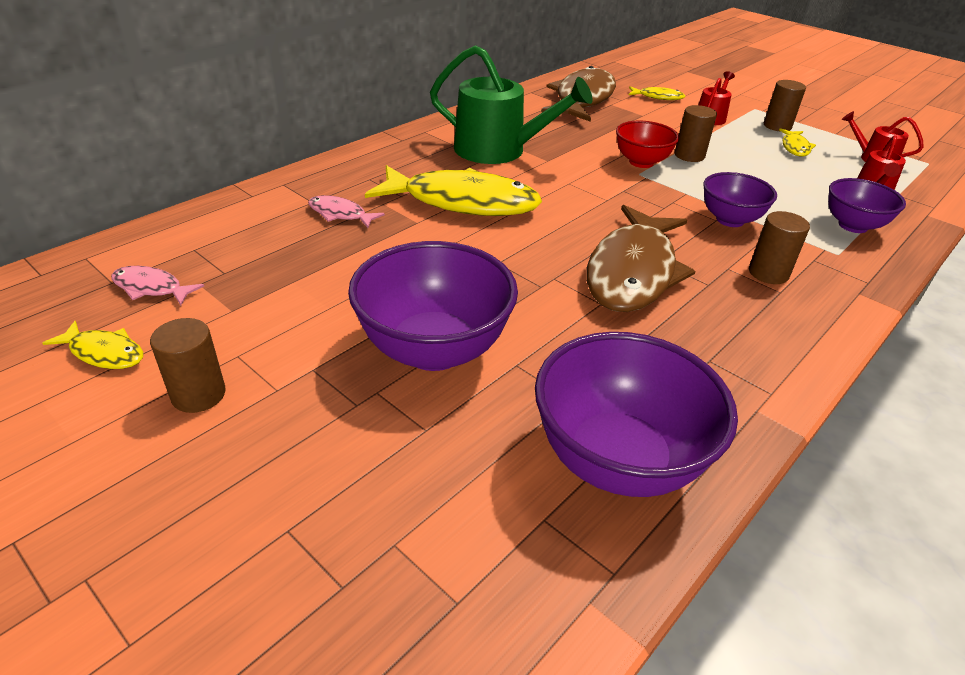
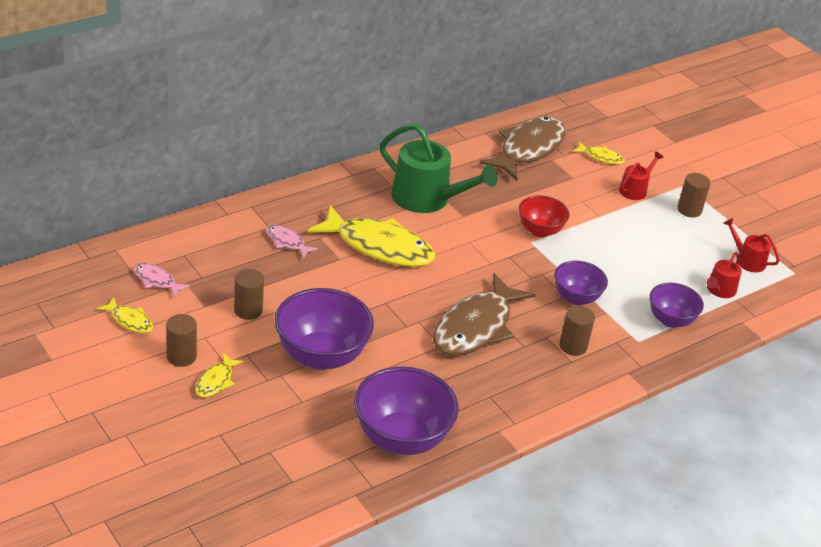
camera: 10 degrees right, 0 degrees up
(689, 155) = (585, 230): brown cylinder -> brown cylinder (248, 310)
(795, 148) = (686, 237): yellow fish -> yellow fish (216, 381)

